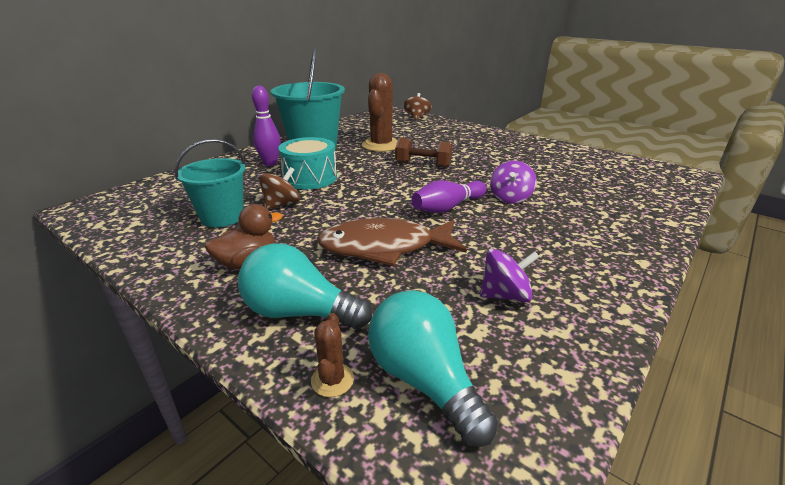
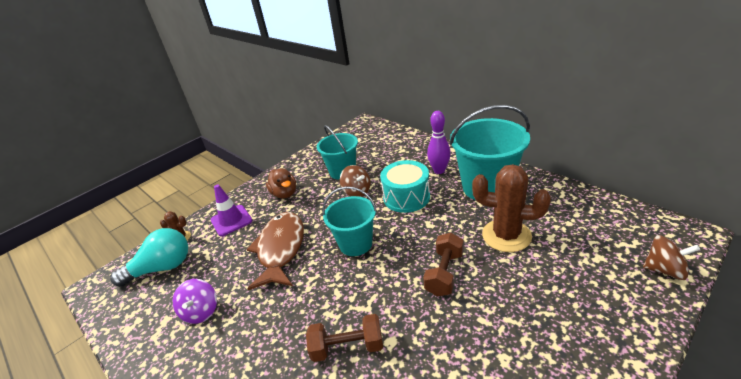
camera: 100 degrees right, 5 degrees up
(299, 312) = (231, 220): turquoise light bulb -> purple traffic cone
(382, 200) = (355, 244): none -> turquoise bucket
(447, 207) = (334, 289): purple bowling pin -> none
(510, 198) = (347, 347): purple spinning top -> brown dumbbell

